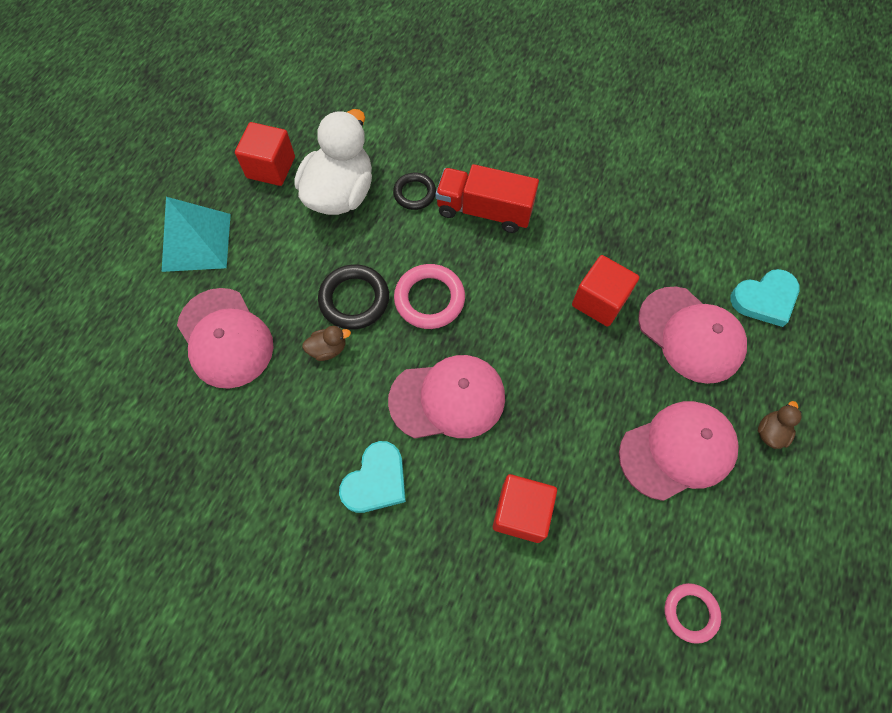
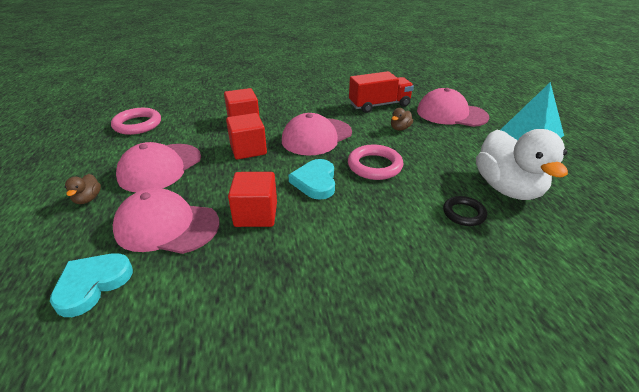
camera: 145 degrees right, 30 degrees down
(271, 167) = (571, 180): red cube -> red cube (248, 149)
(354, 299) = (415, 148): black ring -> none
(376, 481) = (322, 106): turquoise heart -> turquoise heart (315, 182)
(484, 210) = (400, 229): red truck -> red truck (379, 105)
(690, 613) = (137, 124): pink ring -> pink ring, size x1.54

